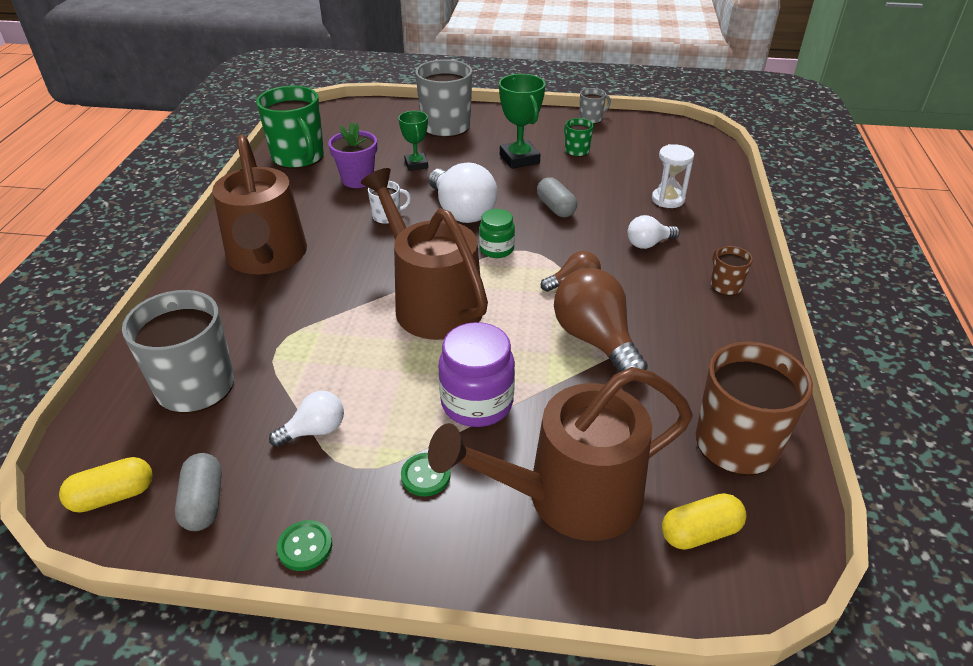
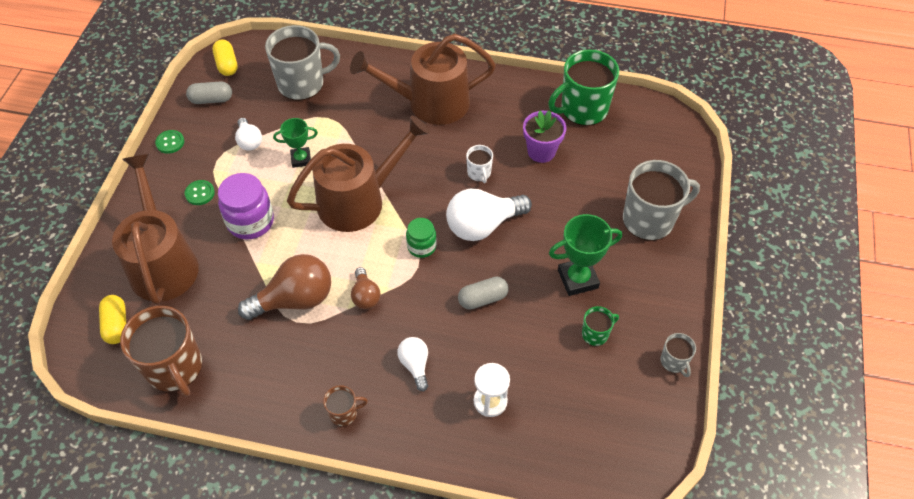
camera: 95 degrees right, 15 degrees up
(416, 164) = (568, 194): green trophy -> green trophy (301, 159)

